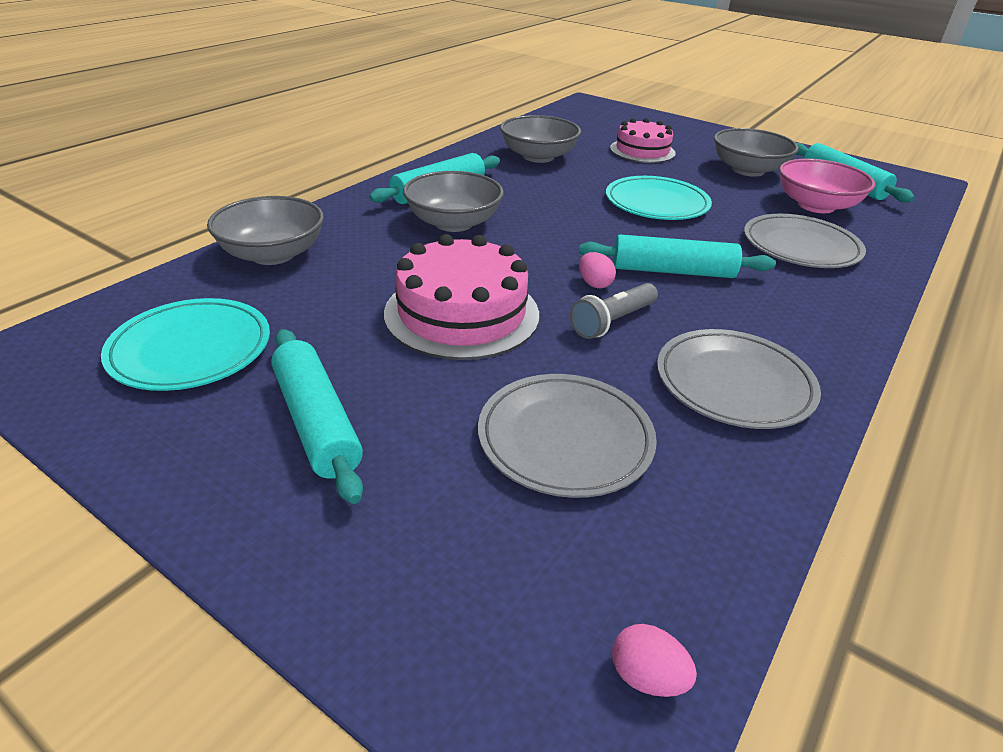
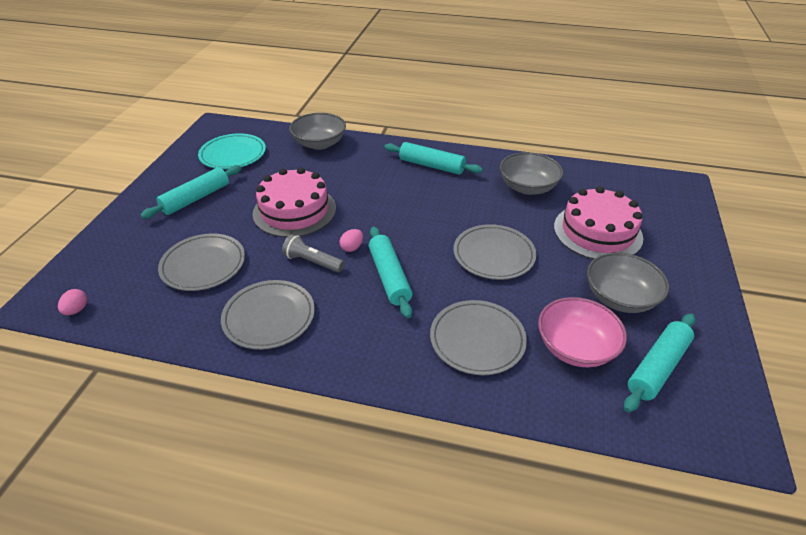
camera: 70 degrees right, 5 degrees up
(453, 223) = (393, 182): grey bowl -> none
(642, 151) = (597, 232): pink cake -> pink cake, size x1.51
(656, 203) = (493, 255): turquoise plate -> grey plate

